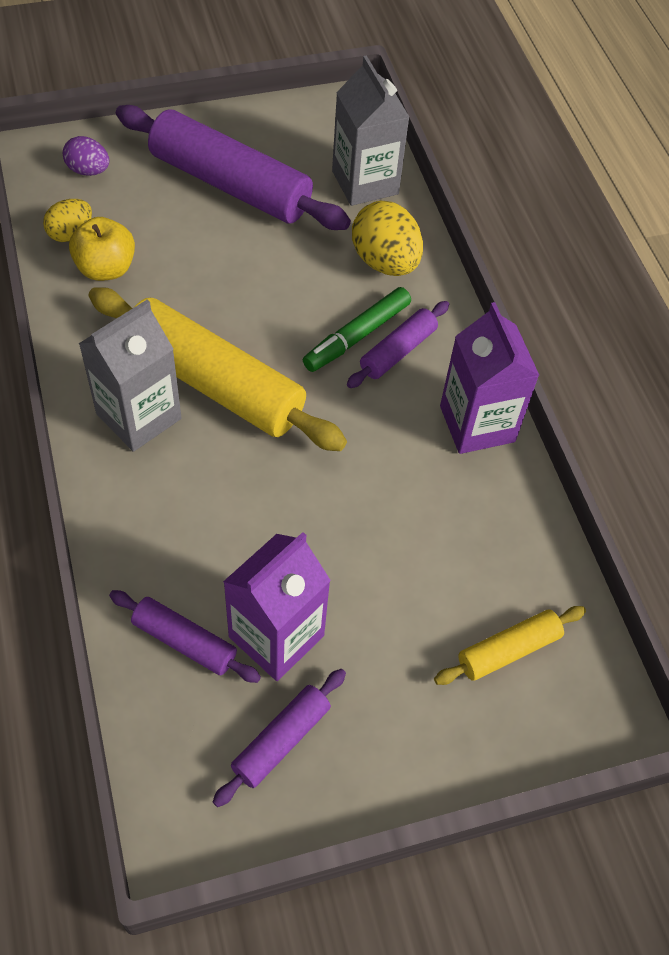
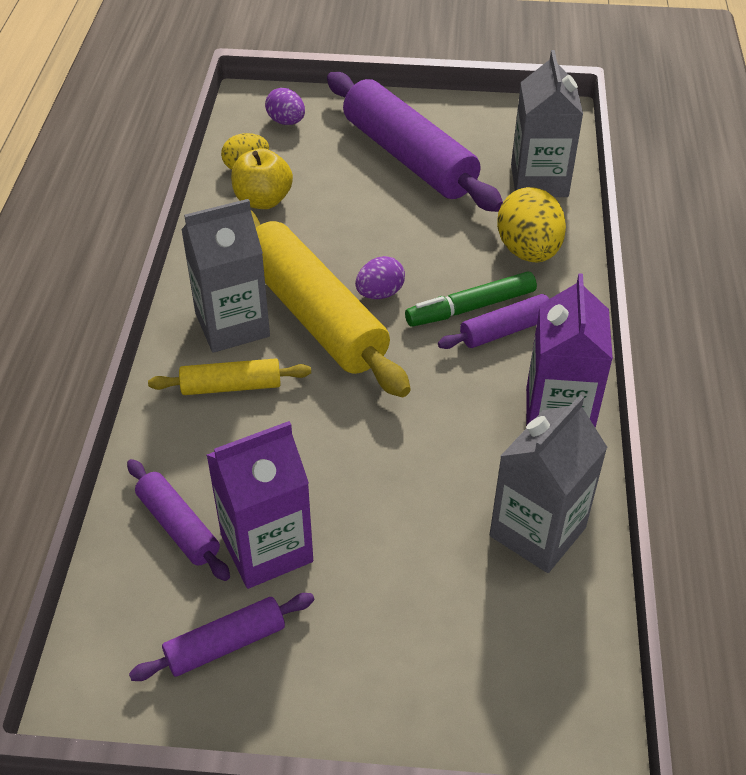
camera: 25 degrees right, 10 degrees down
(266, 343) = (380, 293): none -> purple egg
(504, 544) = (537, 532): none -> grey carton
(508, 650) = (497, 634): yellow rolling pin -> yellow rolling pin (231, 386)

